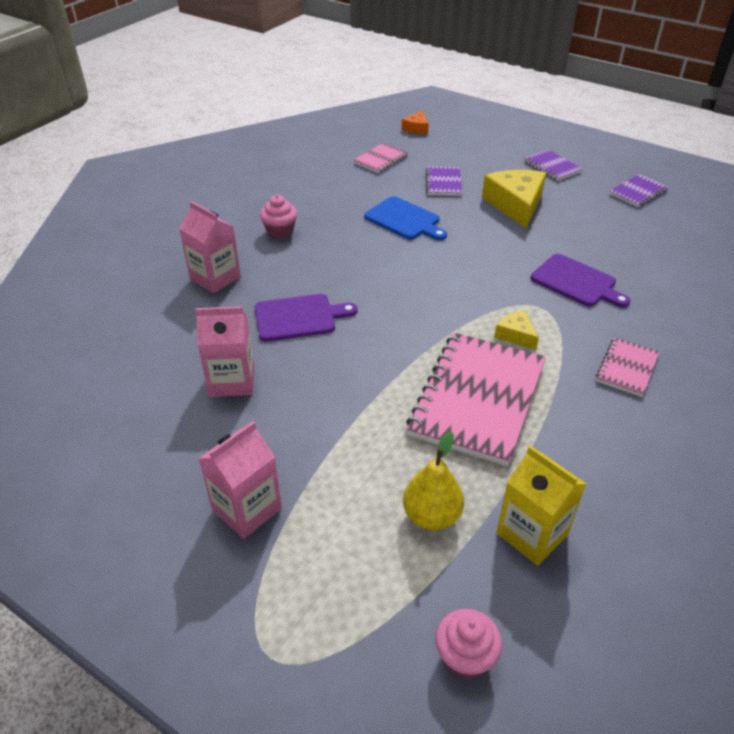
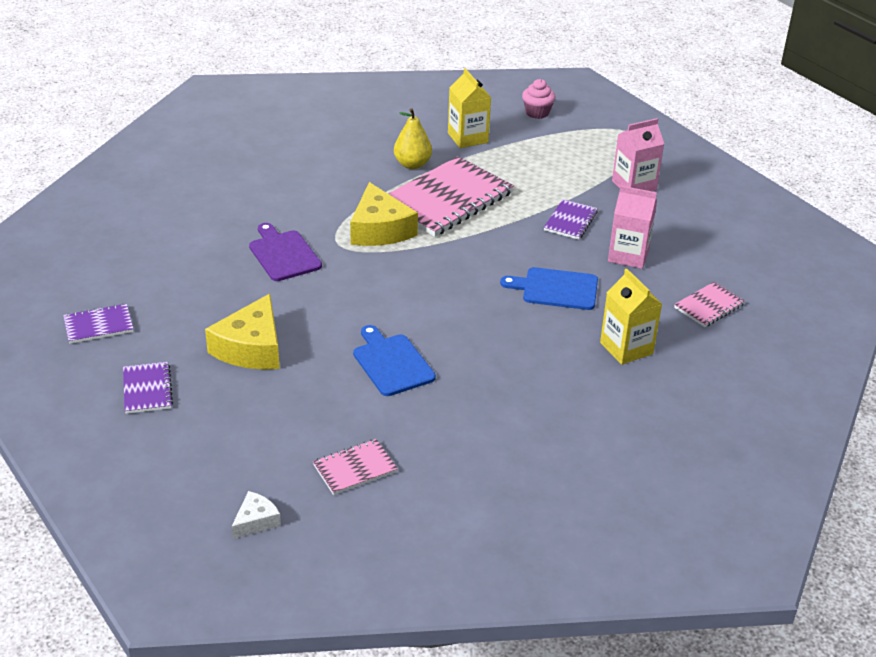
camera: 160 degrees left, 5 degrees down
(215, 278) = (626, 348): pink carton -> yellow carton
(280, 232) = (540, 386): pink cupcake -> none
(299, 317) = (556, 289): purple cutting board -> blue cutting board
(416, 128) = (256, 521): orange cheese -> white cheese
(431, 516) = (521, 157): yellow pear -> yellow pear (412, 164)
(443, 183) = (305, 403): purple notebook -> purple notebook (570, 221)
(516, 335) = (379, 229): yellow cheese -> yellow cheese, size x1.95
(627, 368) = (319, 189): pink notebook -> pink notebook (709, 306)

